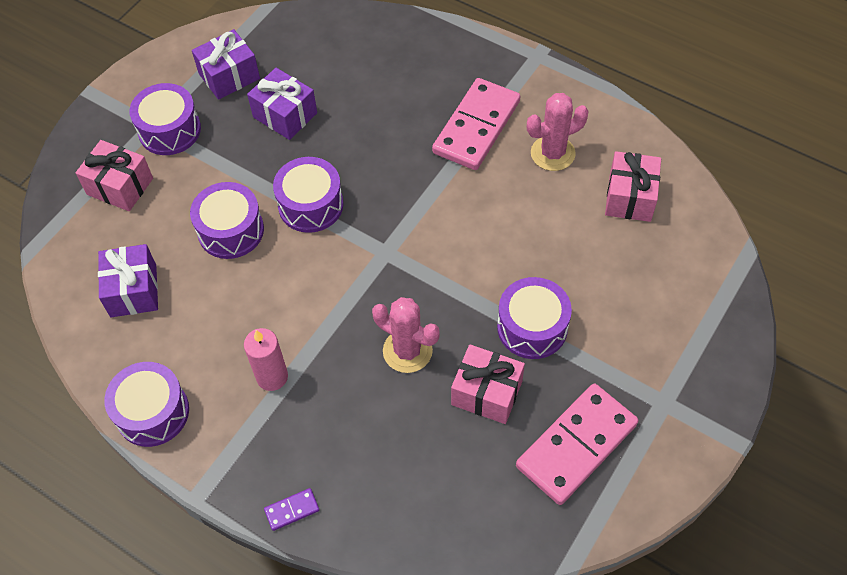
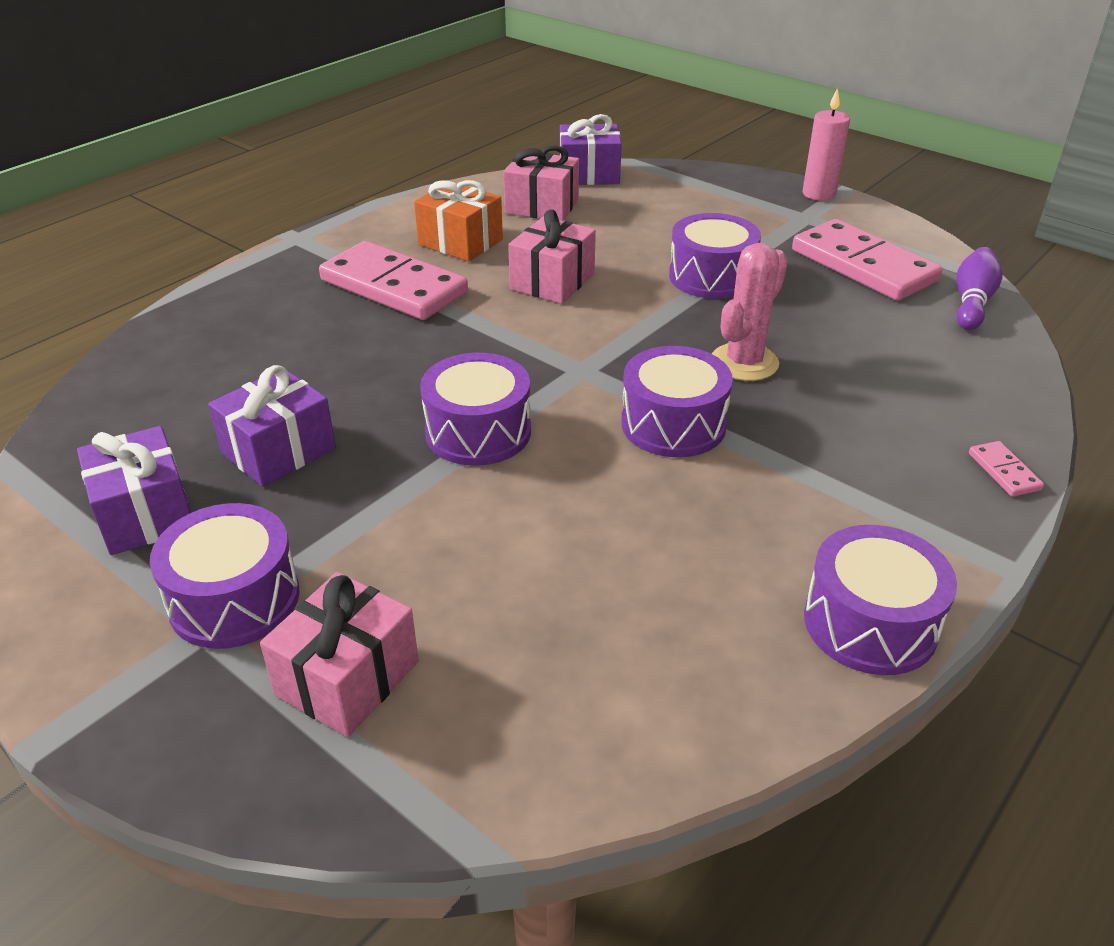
camera: 85 degrees left, 20 degrees down
(133, 290) = (612, 653): purple gift -> purple gift (589, 174)
(231, 230) = (504, 520): purple drum -> purple drum (673, 424)
(272, 377) = (791, 483): pink candle -> pink candle (819, 194)
(292, 510) = (1004, 471): purple domino -> pink domino
(486, 393) = (802, 312): pink gift -> pink gift (552, 281)
(527, 529) = (972, 302): none -> purple bowling pin
(552, 153) = (460, 242): pink cactus -> orange gift

